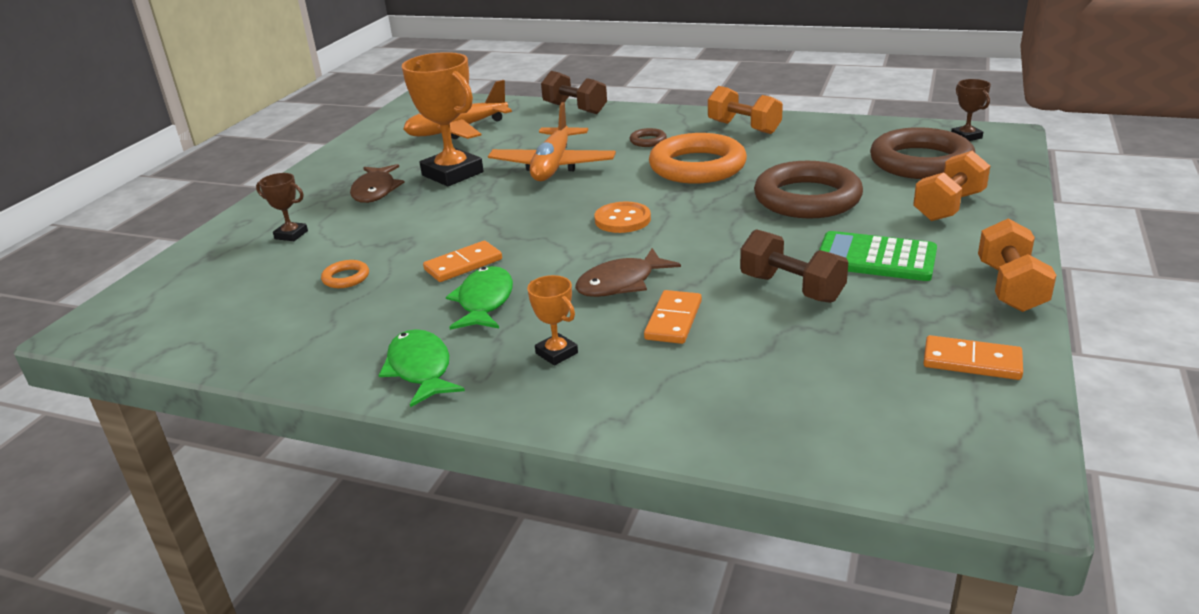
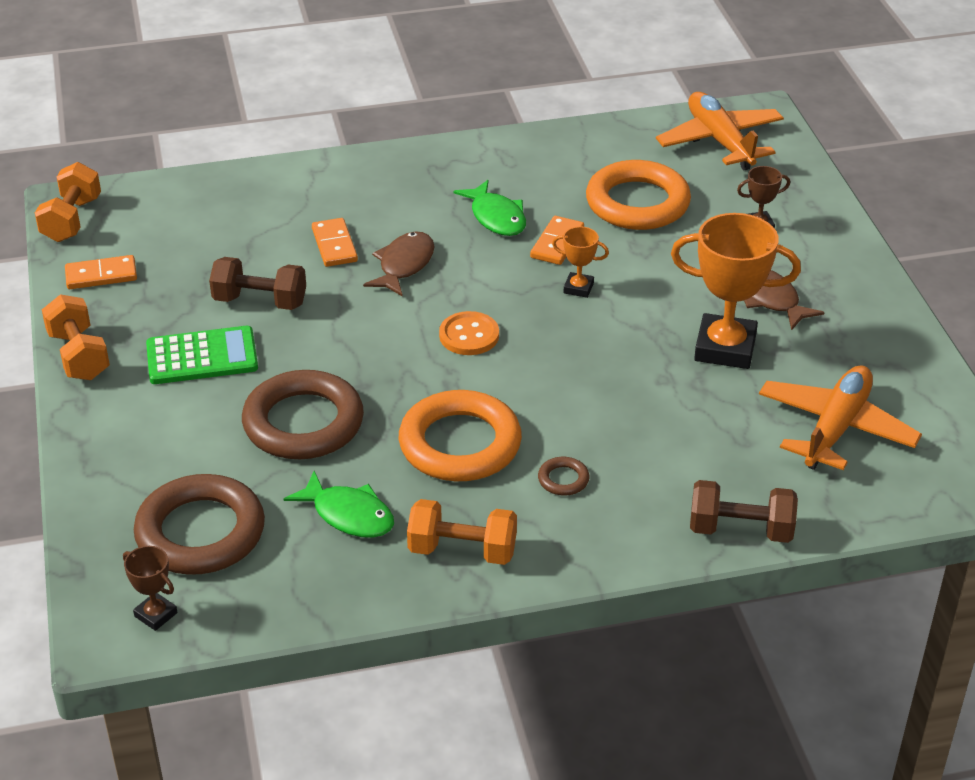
camera: 145 degrees right, 10 degrees up
(346, 278) = (637, 203): orange ring -> orange ring, size x2.44
(420, 369) = (478, 159): green fish -> green fish (349, 515)
(553, 166) = (628, 394): orange plane -> orange plane (720, 141)
(556, 353) = (397, 196): orange trophy -> orange trophy (578, 288)
(948, 206) = (151, 453): orange dumbbell -> orange dumbbell (72, 220)

